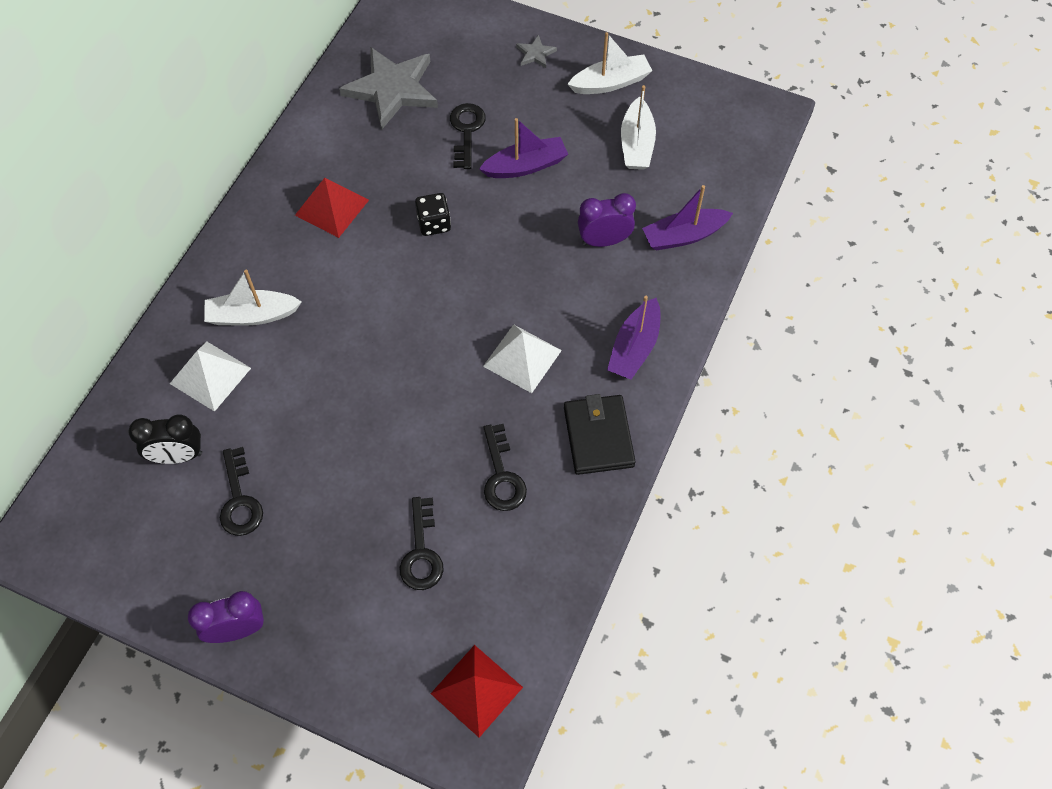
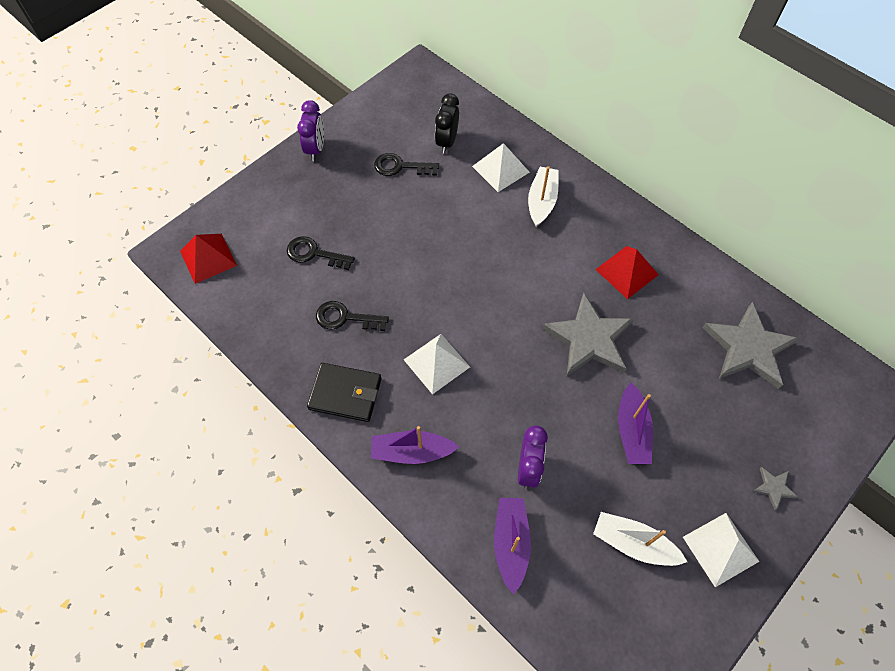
camera: 110 degrees right, 0 degrees up
(434, 223) = (589, 339): black dice -> grey star
(466, 131) = (685, 394): black key -> none
(610, 83) = (720, 549): white boat -> white pyramid
(634, 347) = (411, 452): purple boat -> purple boat turned 45 degrees counterclockwise

